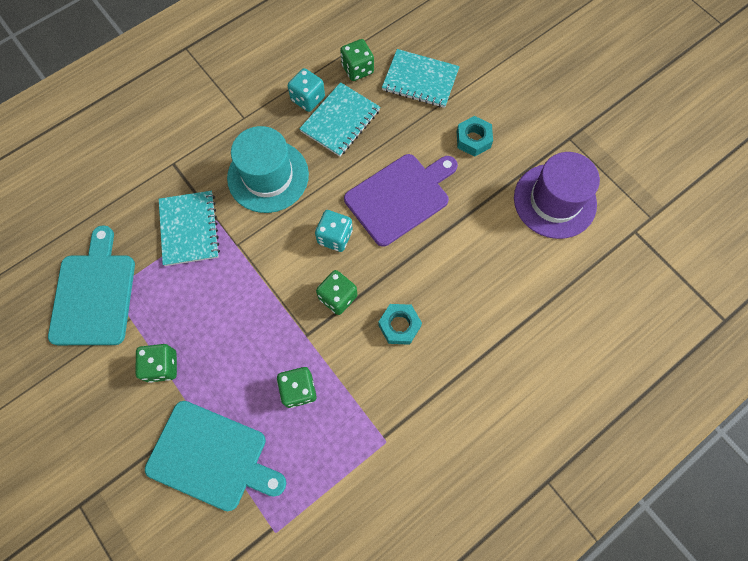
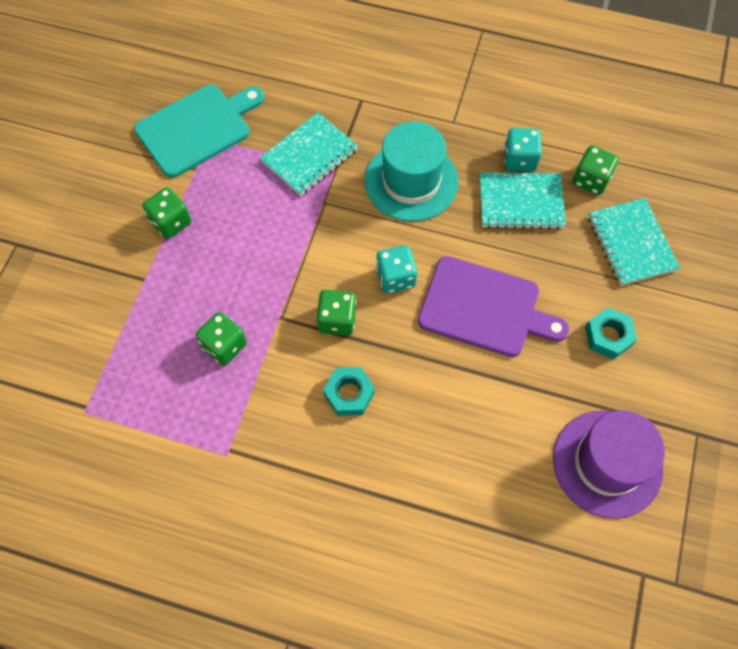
camera: 55 degrees right, 5 degrees down
(212, 457) = (117, 315): turquoise cutting board -> none

